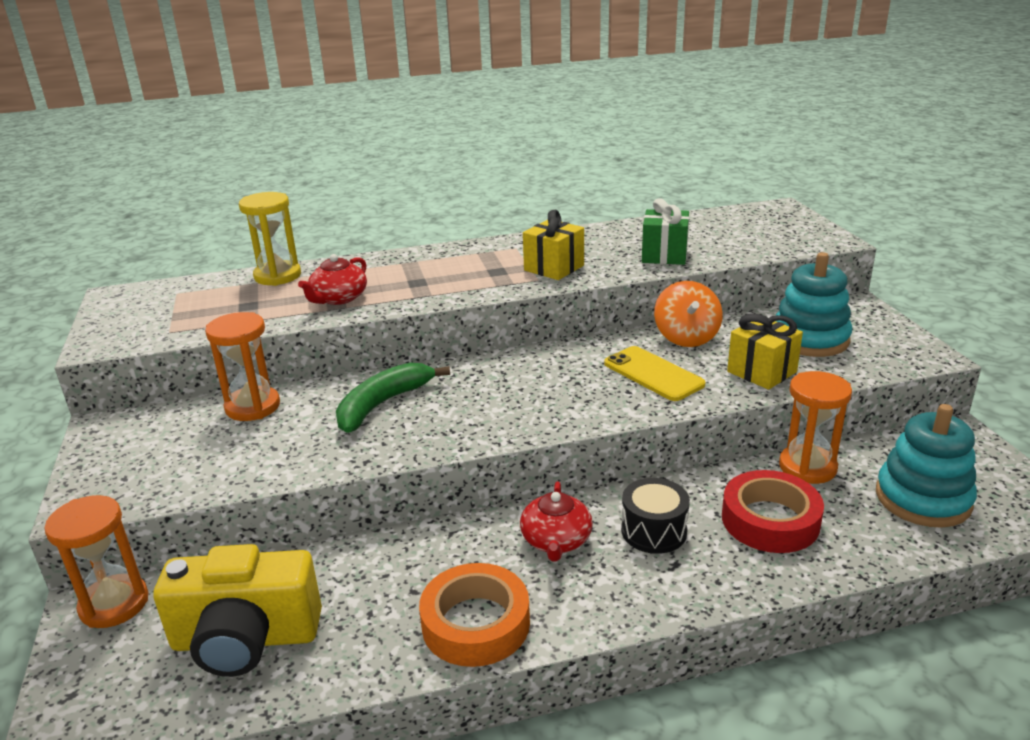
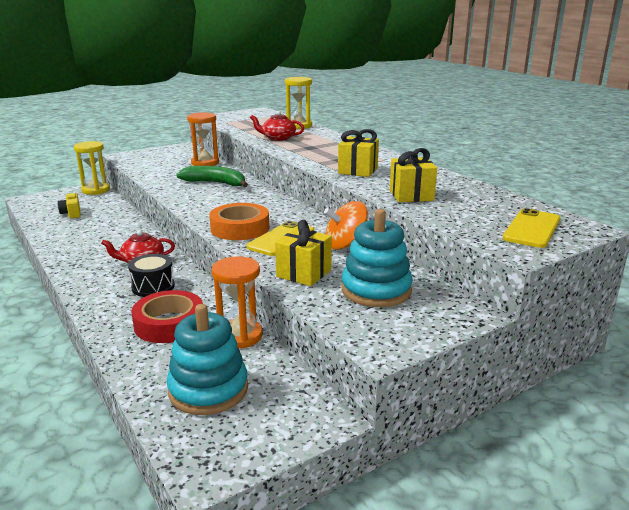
camera: 70 degrees right, 5 degrees down
(114, 604) = (95, 190): orange hourglass -> yellow hourglass
(246, 639) = (71, 213): yellow camera -> yellow camera, size x0.47
(476, 623) = (76, 252): orange tape -> orange tape (240, 228)
(664, 255) = (411, 195): green gift -> yellow gift
(778, 225) = (532, 229): none -> yellow phone

